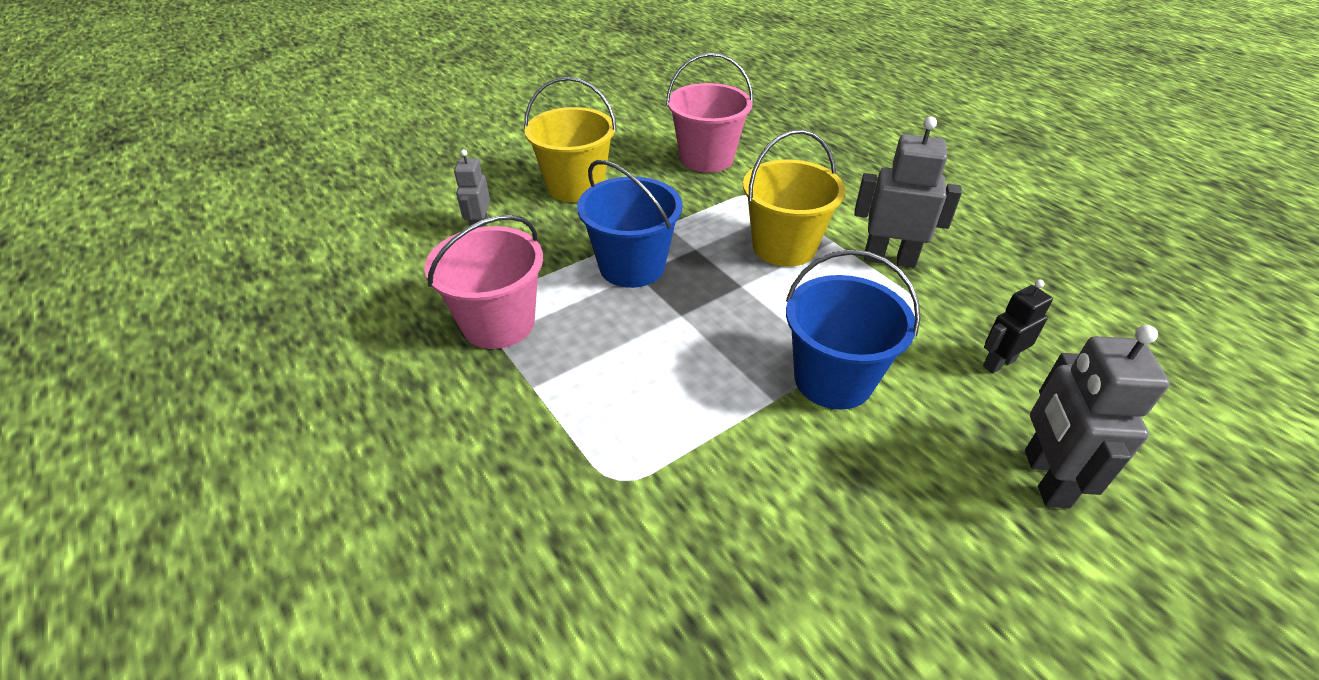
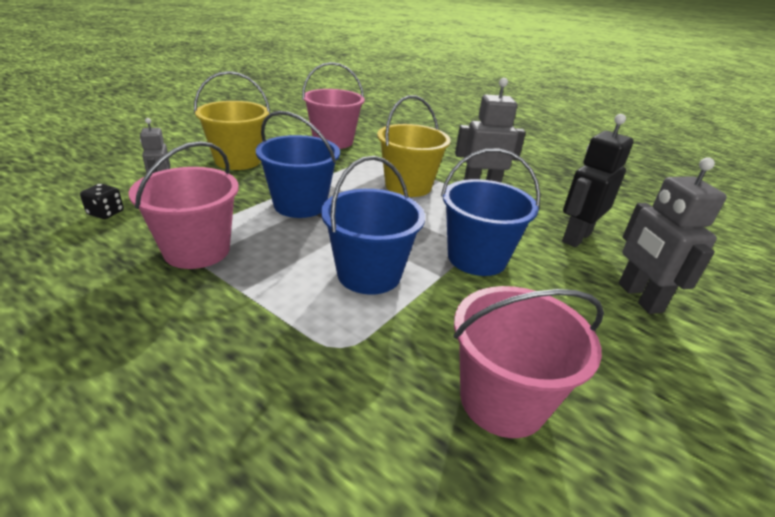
camera: 20 degrees left, 10 degrees down
(415, 258) = (106, 213): none -> black dice
(683, 385) = (369, 274): none -> blue bucket
(780, 587) = (502, 400): none -> pink bucket
(998, 363) = (576, 237): black robot -> black robot, size x1.66

